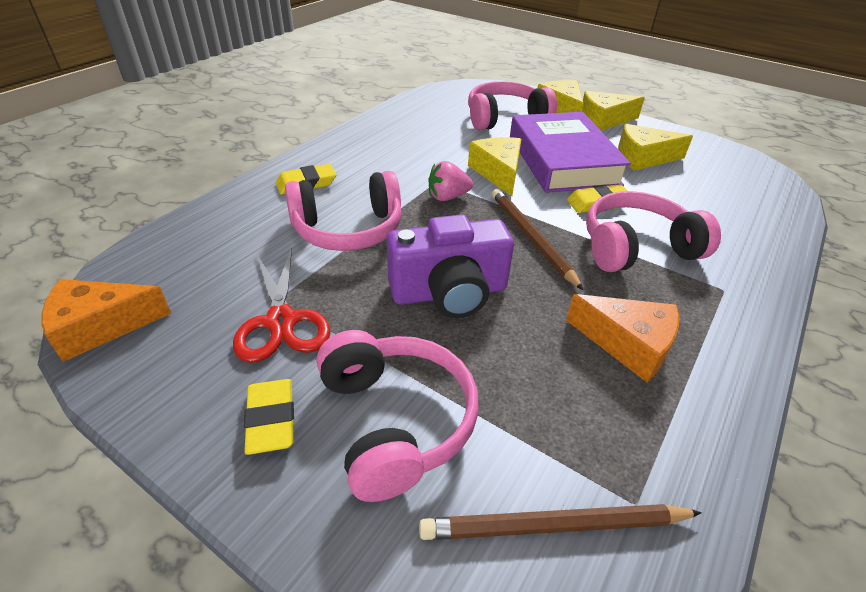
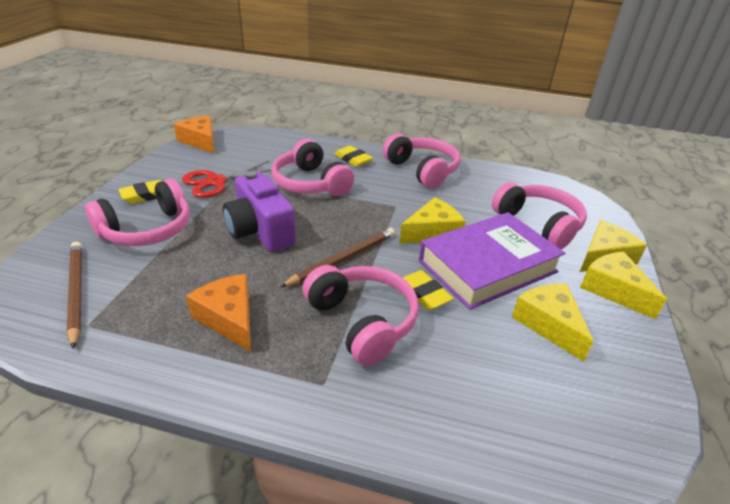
camera: 70 degrees right, 5 degrees down
(369, 146) = (422, 170): none -> pink headphones
(447, 197) = (375, 213): pink strawberry -> none
(628, 344) = (229, 318): orange cheese -> orange cheese turned 135 degrees clockwise

